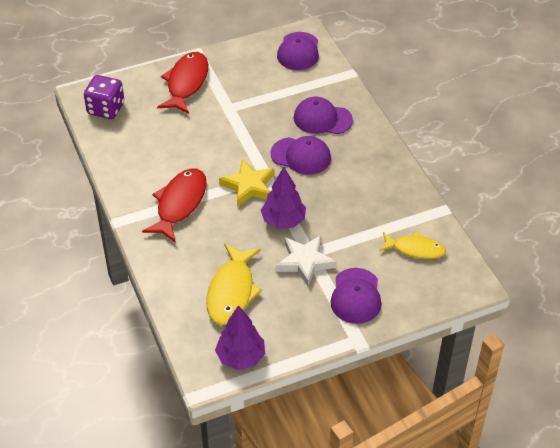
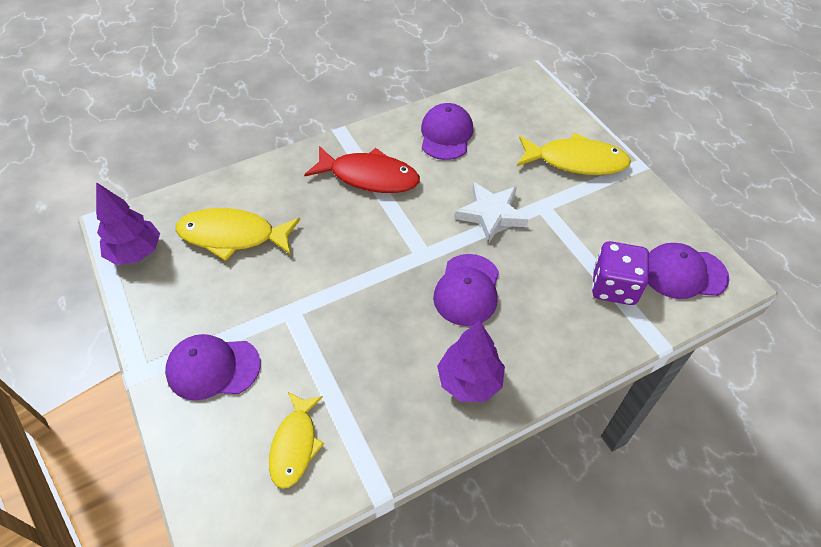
camera: 85 degrees right, 5 degrees up
(106, 109) = (511, 100): purple dice -> purple dice (614, 287)
(186, 83) = (576, 161): red fish -> yellow fish
(249, 186) = (404, 238): yellow star -> none
(283, 221) = (346, 278): purple tree -> purple tree (469, 381)
(305, 262) = (276, 306): white star -> white star (491, 214)
(322, 119) = (547, 311): purple cap -> purple cap (446, 135)

